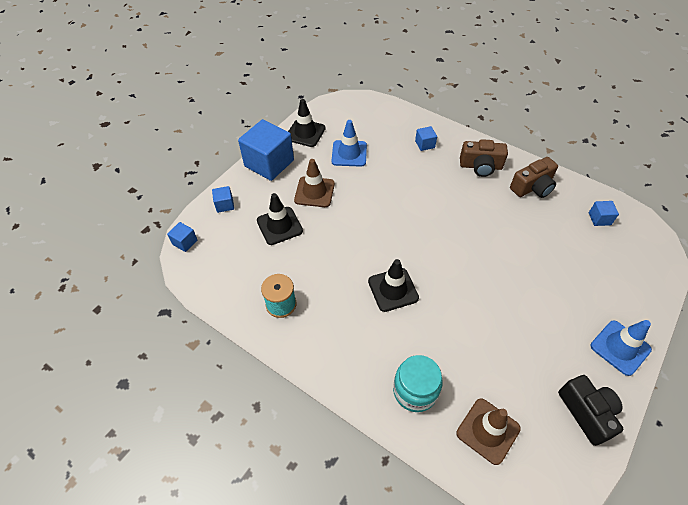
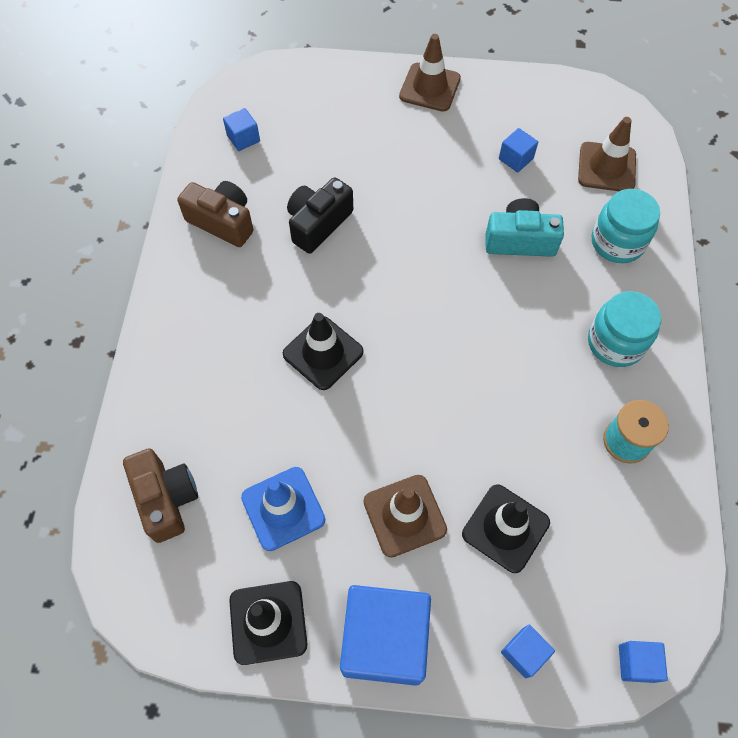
camera: 120 degrees left, 10 degrees up
(342, 338) = (615, 342): none -> turquoise jar
(393, 289) = (508, 318): black traffic cone -> black traffic cone (323, 353)
(425, 144) = (197, 396): blue cube -> blue cube (515, 159)
(447, 329) = (520, 240): none -> turquoise camera
(480, 166) = (210, 298): brown camera -> brown camera (166, 499)
(587, 413) = (525, 99): black camera -> black camera (318, 224)
(620, 347) = (430, 87): blue traffic cone -> brown traffic cone

